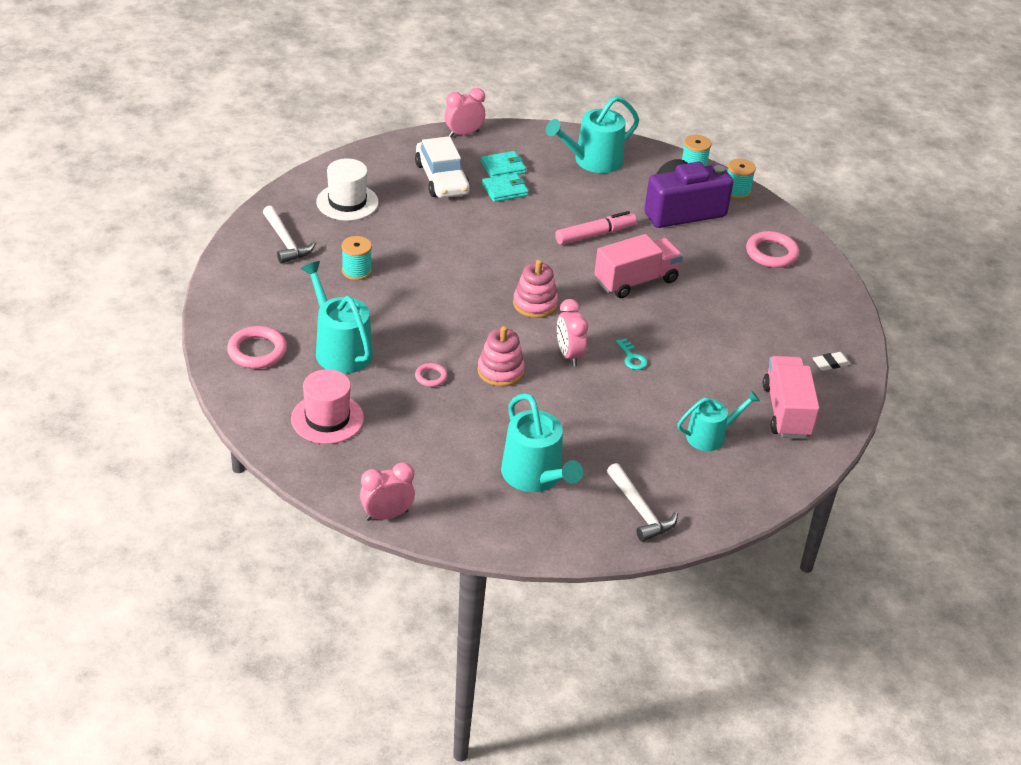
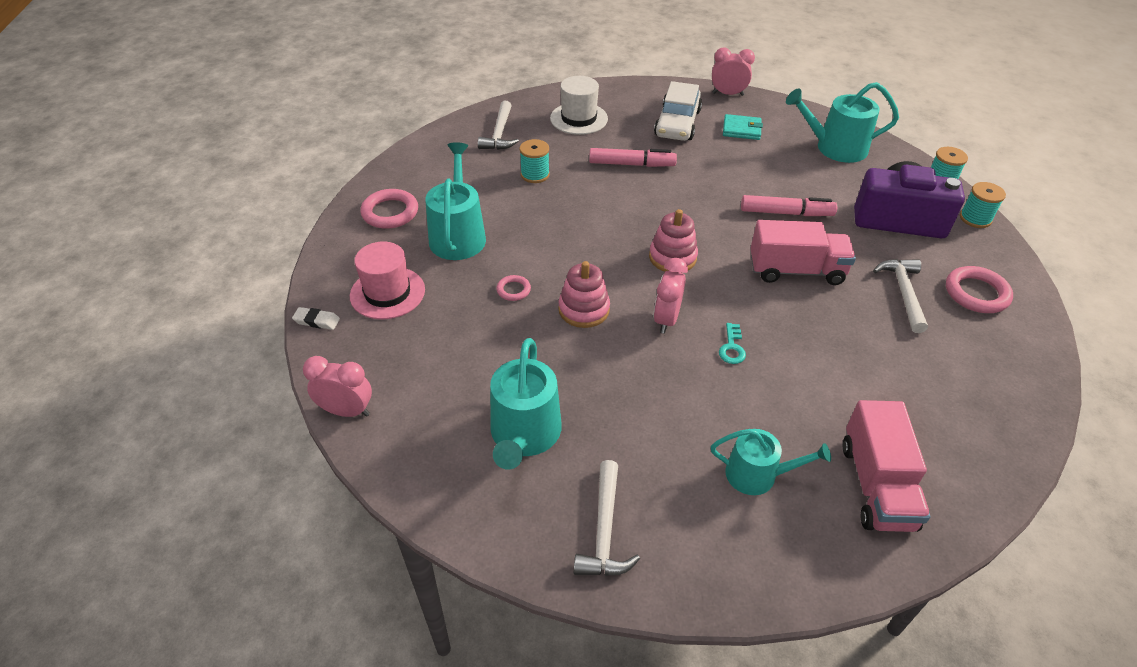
camera: 35 degrees right, 5 degrees up
(434, 232) = (631, 164): none -> pink marker
(505, 190) = (728, 148): turquoise wallet -> none
(722, 271) = (903, 293): none -> white hammer
(786, 411) = (876, 485): pink truck -> pink truck turned 150 degrees clockwise
(830, 363) = (975, 447): white eraser -> white eraser (317, 321)

